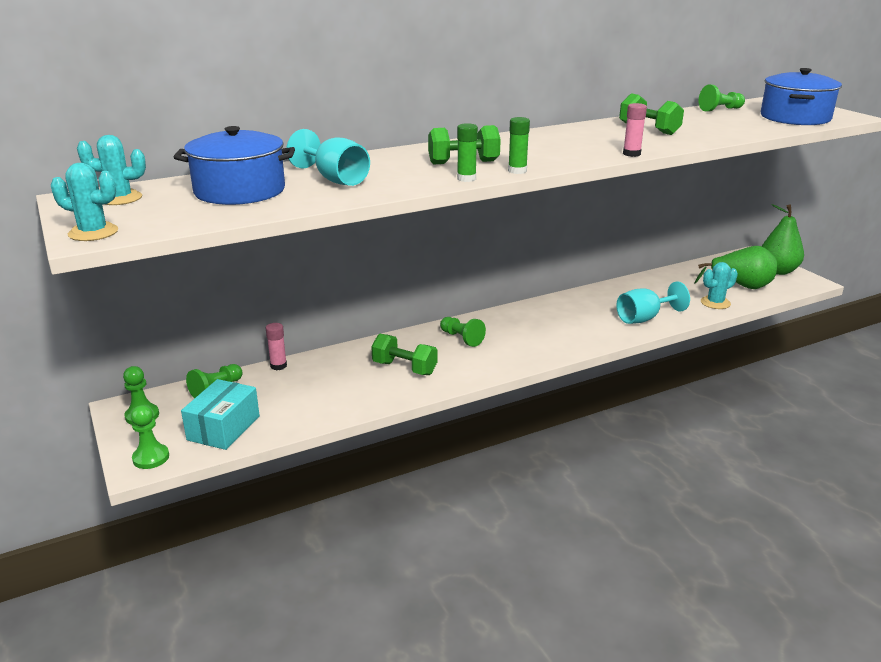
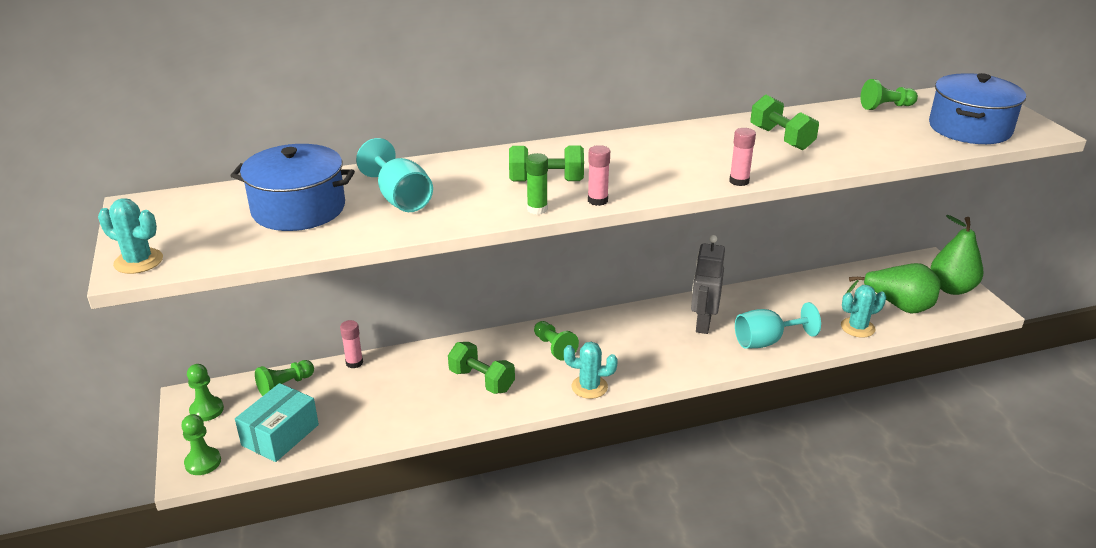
camera: 10 degrees right, 5 degrees up
(120, 198) = (180, 210): turquoise cactus -> turquoise cactus (589, 387)
(517, 171) = (597, 200): green glue stick -> pink glue stick
(585, 311) = (702, 324): none -> grey robot

